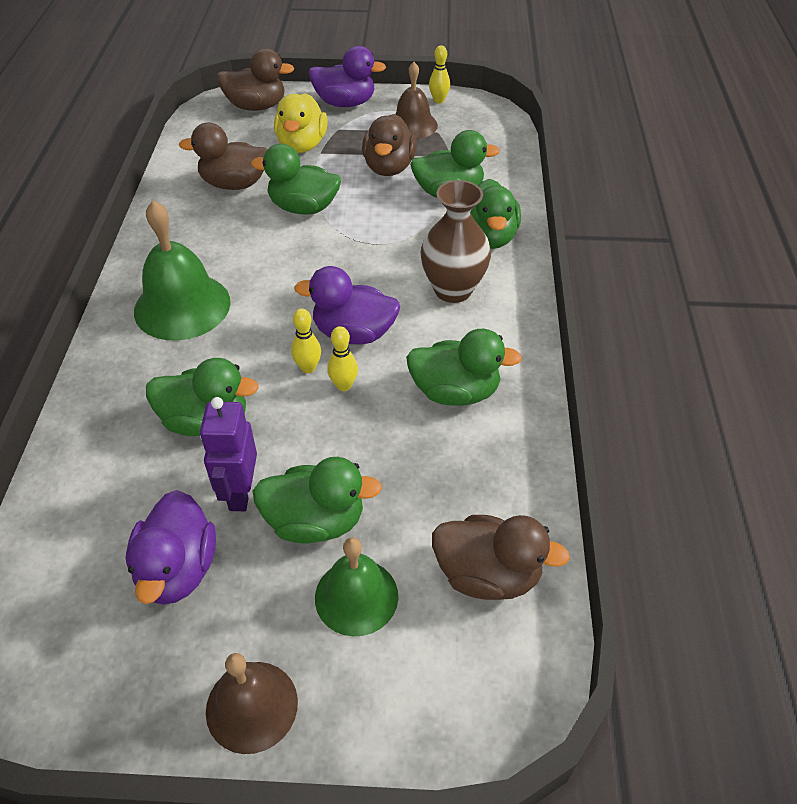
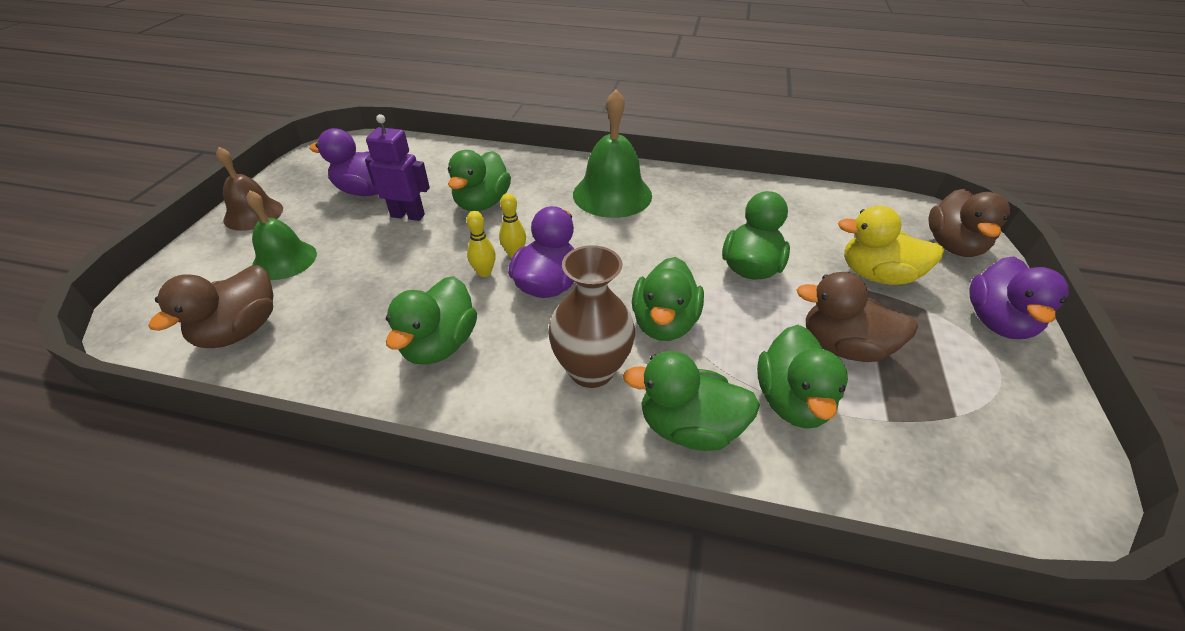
camera: 100 degrees right, 5 degrees down
(234, 184) = (790, 225): brown duck -> none
(315, 521) = (359, 246): green duck -> green duck (664, 323)
(412, 125) = (965, 388): brown bell -> none
(438, 100) = (1060, 434): yellow bowling pin -> none

